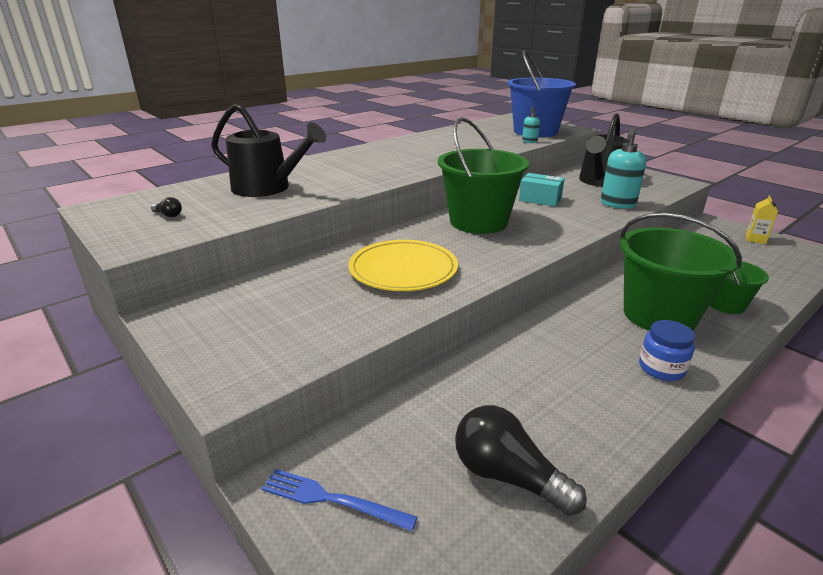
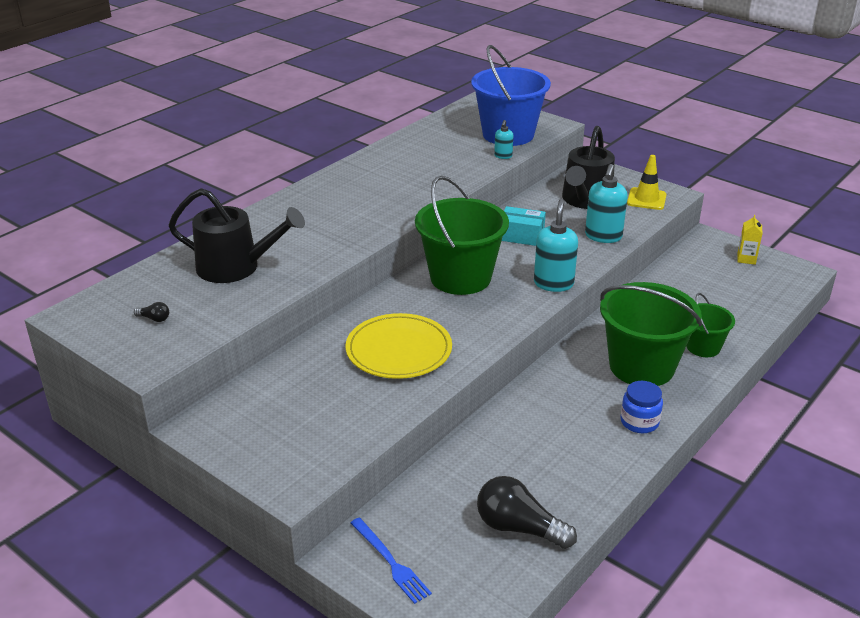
camera: 10 degrees left, 5 degrees up
(332, 500) = (390, 562): blue fork -> blue fork turned 135 degrees counterclockwise
(568, 232) = (553, 283): none -> turquoise soap dispenser
(657, 184) = (646, 199): none -> yellow traffic cone

